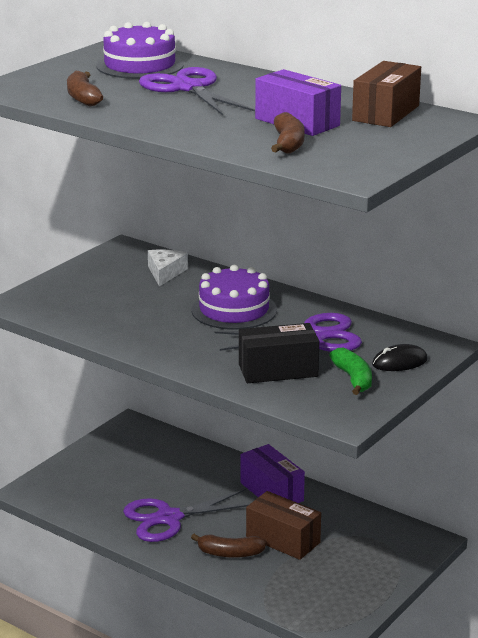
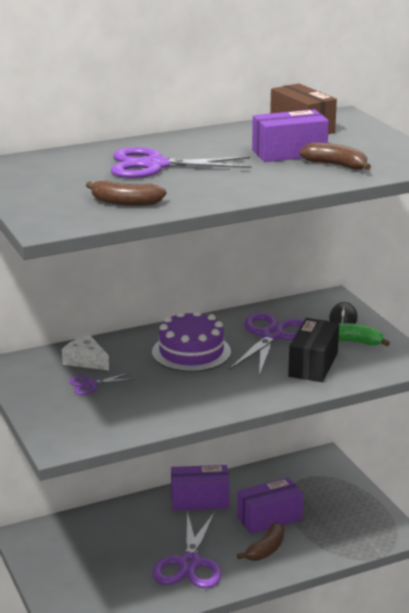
camera: 60 degrees left, 0 degrees up
(125, 286) = (91, 384): none -> purple scissors
(140, 65) = (64, 168): purple cake -> none
(283, 540) = (269, 518): brown box -> purple box

